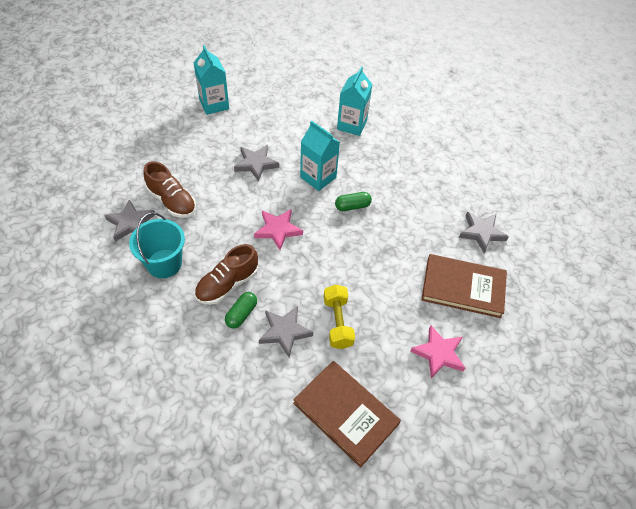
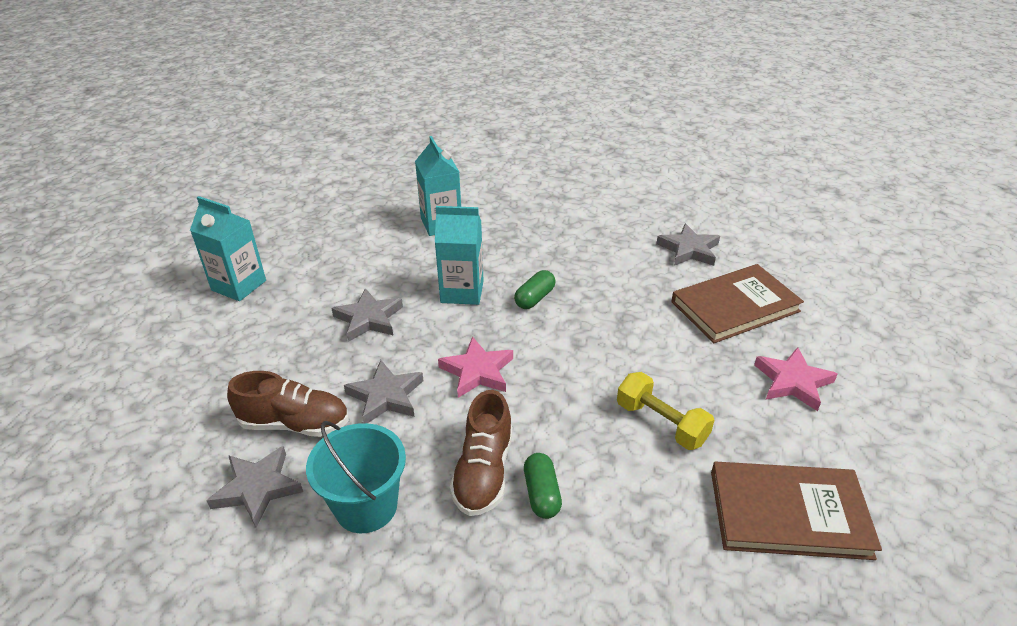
camera: 35 degrees left, 15 degrees down
(284, 332) = (616, 476): grey star -> grey star (386, 396)

